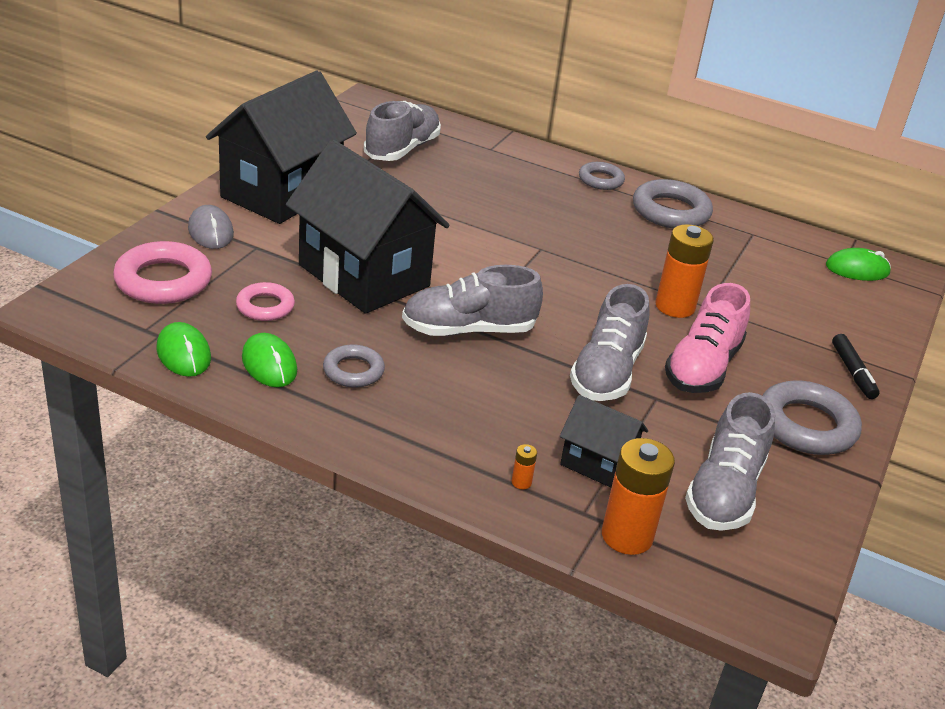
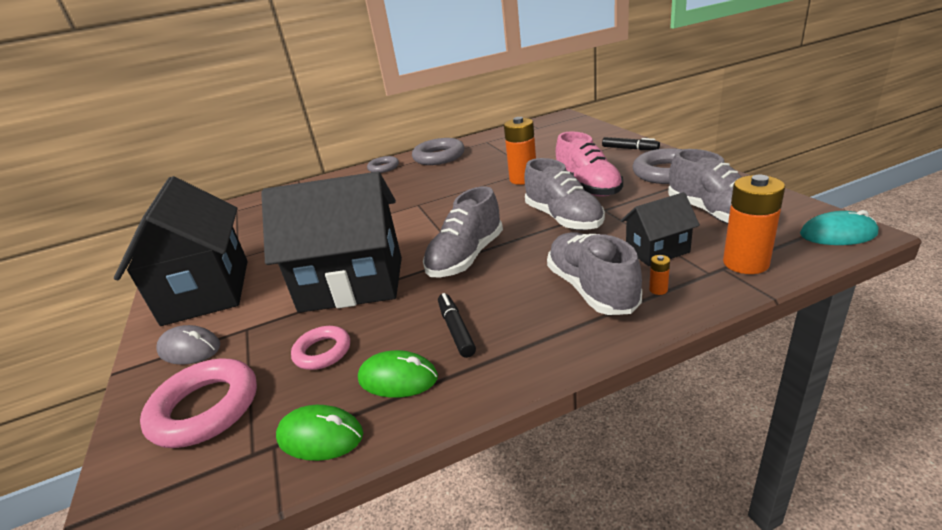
camera: 40 degrees left, 5 degrees down
(353, 371) = (456, 329): grey ring -> black marker
(402, 149) = (250, 223): grey shoe -> grey shoe (591, 289)
(759, 602) = (837, 234): none -> turquoise mouse
(857, 269) = (546, 126): green mouse -> none

